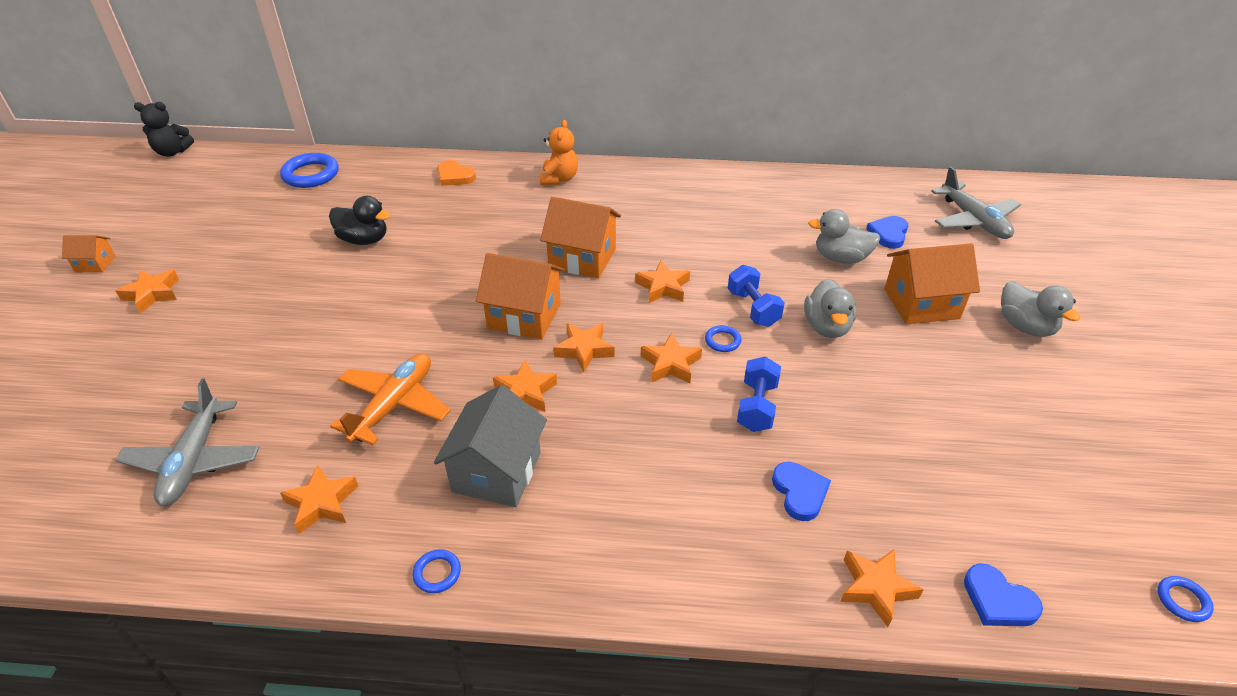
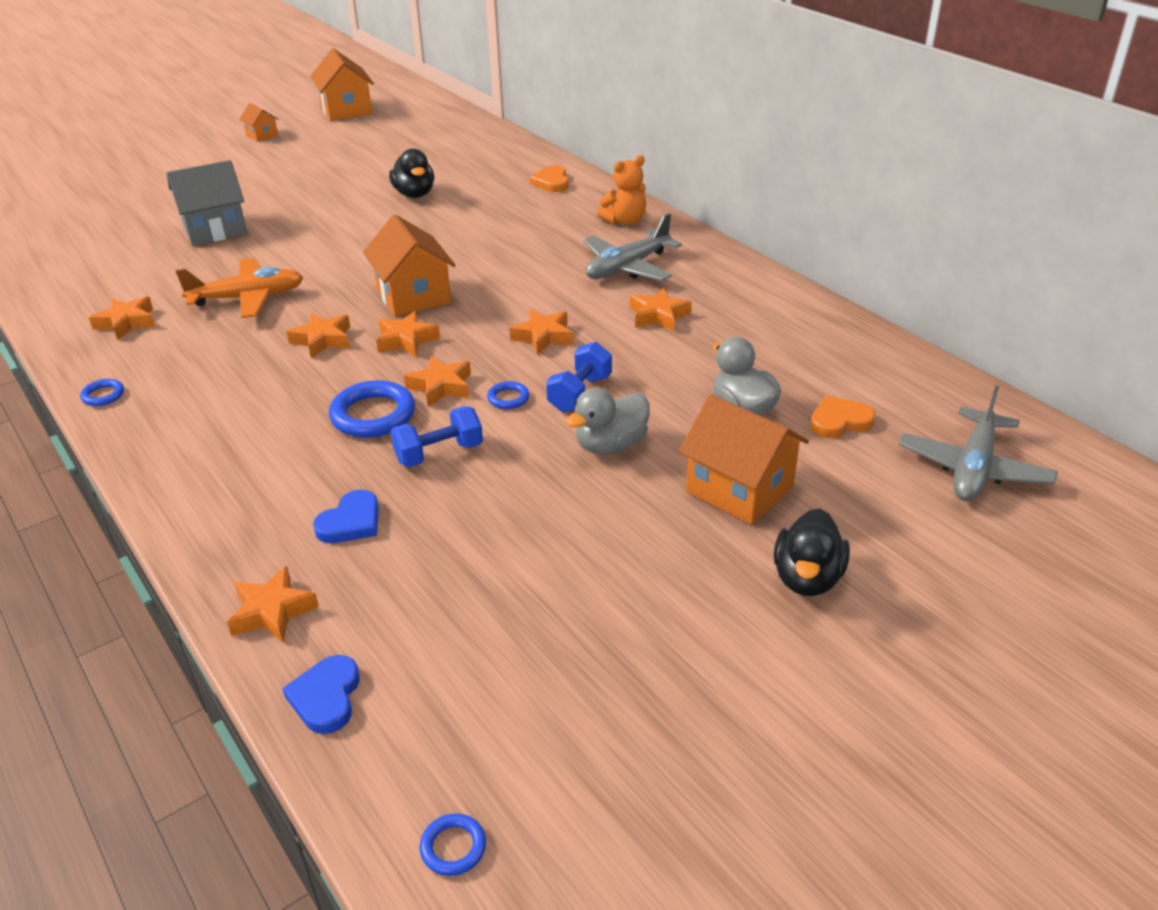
camera: 50 degrees right, 5 degrees down
(152, 294) = (256, 166): orange star -> orange star (658, 316)
(172, 152) = (412, 87): black teddy bear -> none
(194, 461) = (121, 263): grey plane -> grey plane (627, 267)
(311, 174) = (462, 137): blue ring -> blue ring (373, 415)
(497, 472) = (223, 370): grey house -> grey house (215, 229)
(582, 258) = (527, 283): orange house -> orange house (346, 110)
(888, 234) = (839, 421): blue heart -> orange heart
(1025, 327) = (807, 578): grey duck -> black duck

